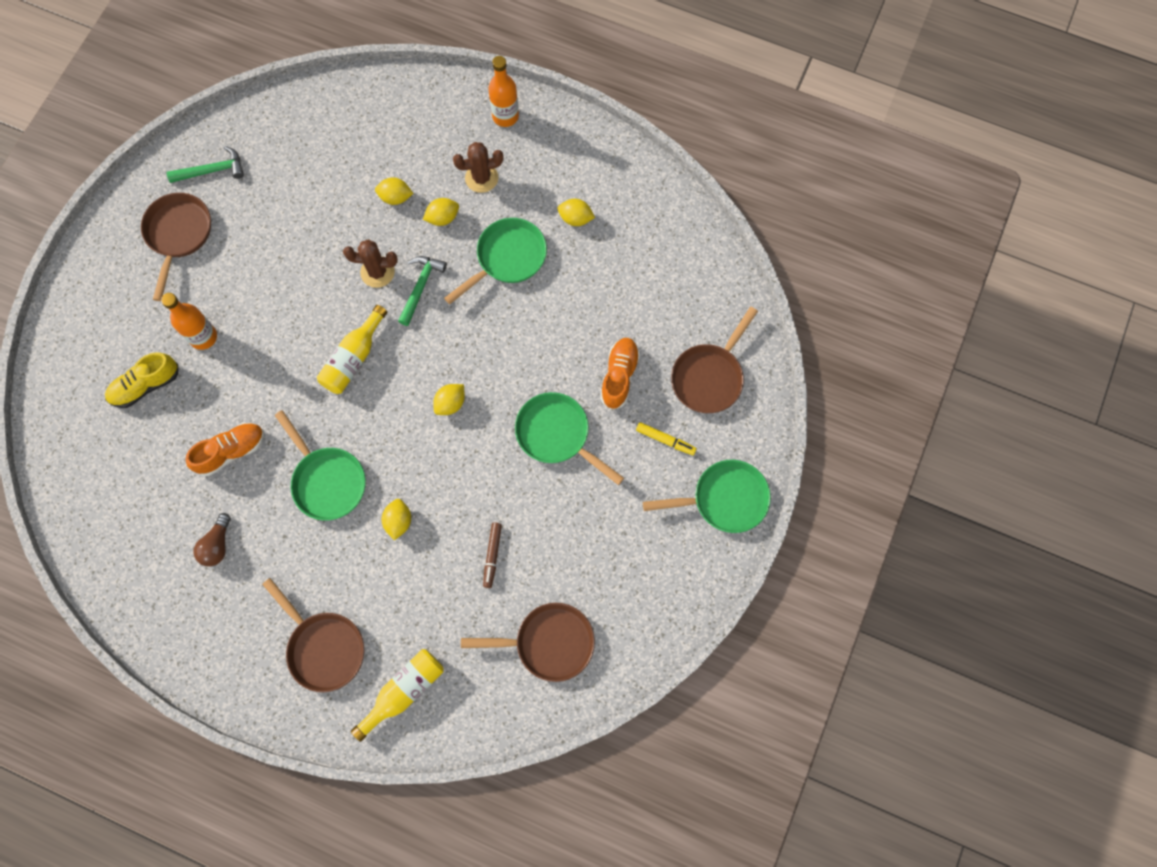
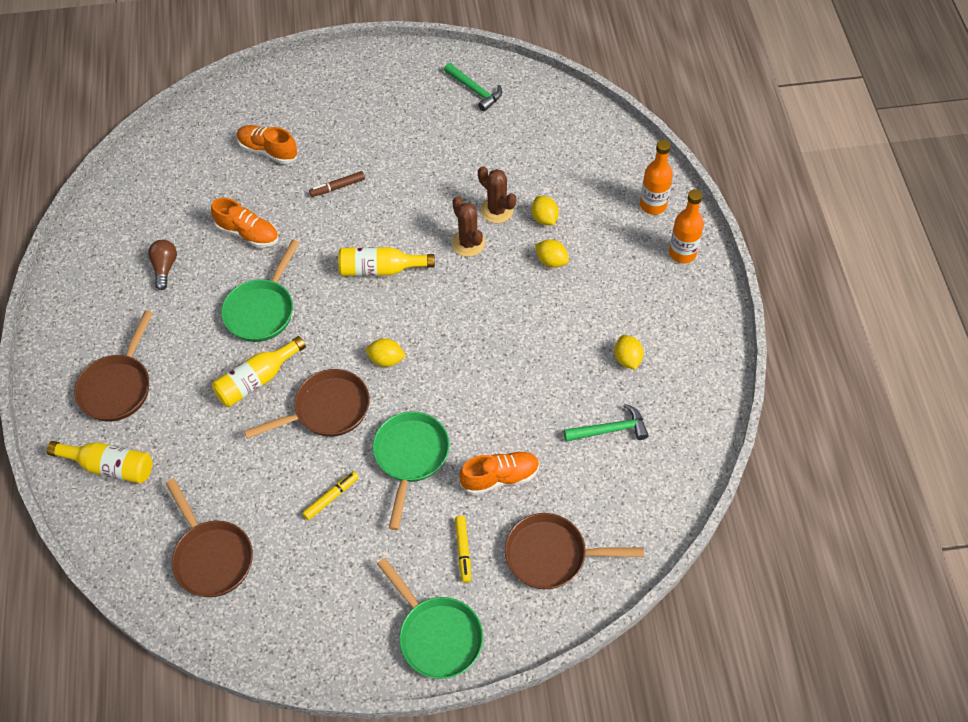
camera: 60 degrees right, 15 degrees down
(145, 385) = (268, 151): yellow shoe -> orange shoe
(178, 235) = (405, 101): brown pan -> brown pan (327, 410)
(203, 337) = (331, 163): orange bottle -> orange bottle (653, 205)
(217, 545) = (165, 268): brown light bulb -> brown light bulb turned 105 degrees clockwise
(398, 521) = (257, 380): yellow lemon -> yellow bottle
(420, 287) = (477, 280): green hammer -> green hammer (610, 430)
(481, 178) = (610, 268): brown cactus -> brown cactus (497, 210)
(492, 555) = (267, 467): brown marker -> brown marker (337, 187)
(507, 258) = (550, 328): green pan -> none
(554, 517) = (331, 497): none -> yellow marker

